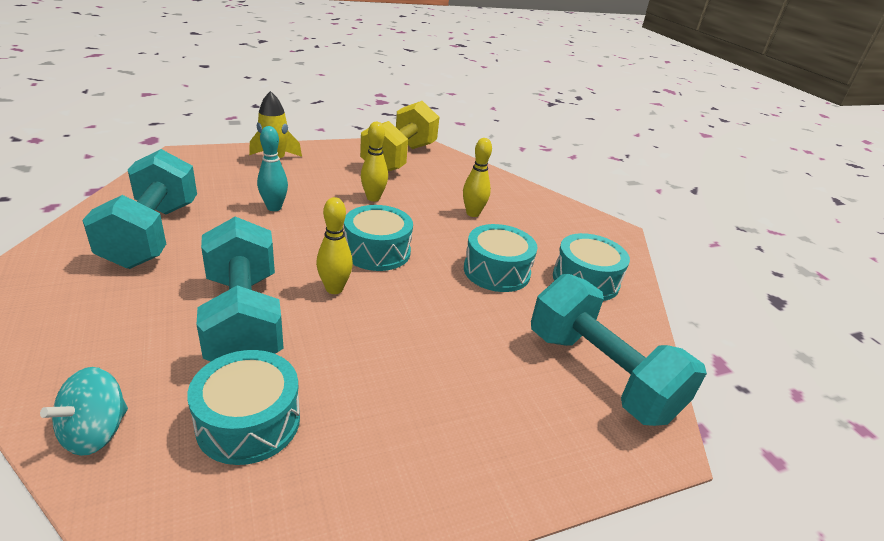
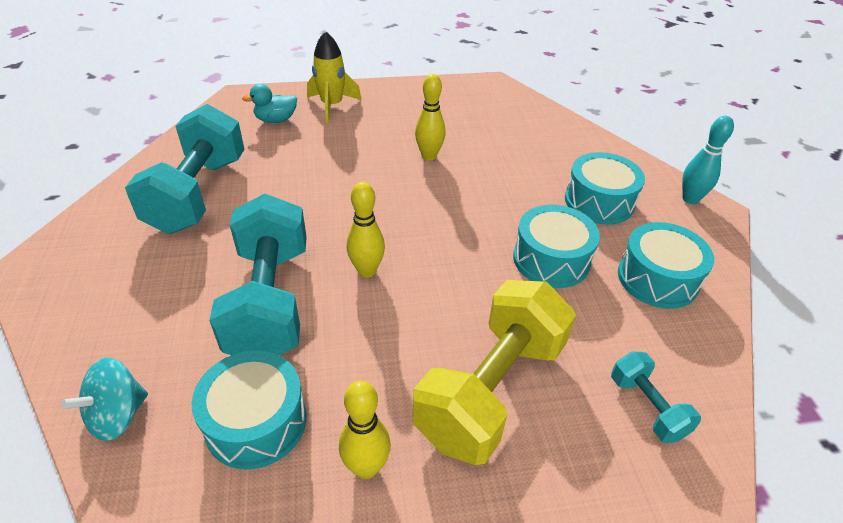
camera: 15 degrees right, 10 degrees up
(222, 173) = (276, 120): none -> turquoise duck
(274, 207) = (322, 165): turquoise bowling pin -> turquoise bowling pin (690, 199)
(377, 251) = (420, 226): turquoise drum -> turquoise drum (599, 201)
(399, 158) = (468, 103): yellow dumbbell -> yellow dumbbell (491, 390)
(473, 213) = (539, 180): yellow bowling pin -> yellow bowling pin (366, 467)
(600, 374) = (647, 407): turquoise dumbbell -> turquoise dumbbell, size x0.47

